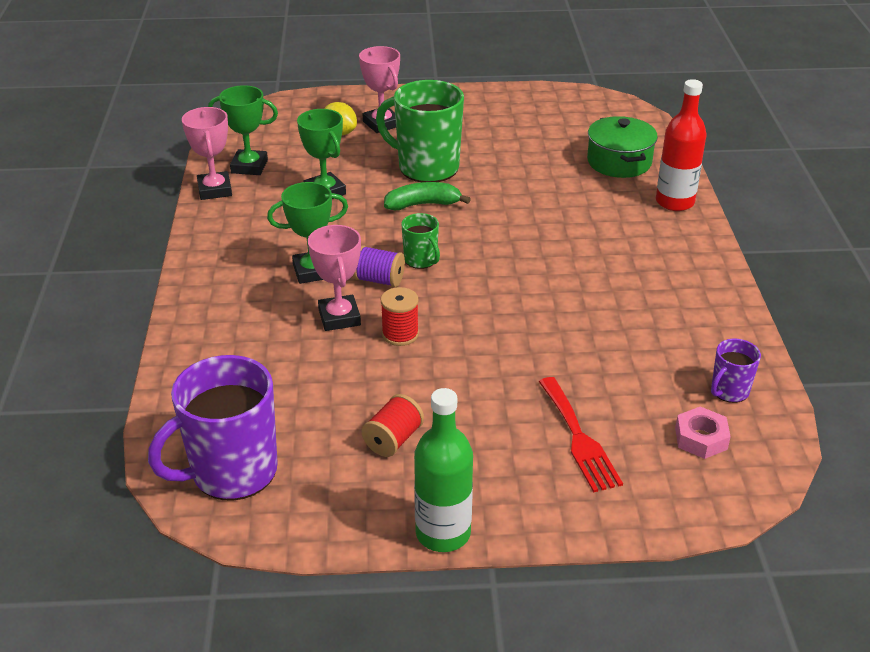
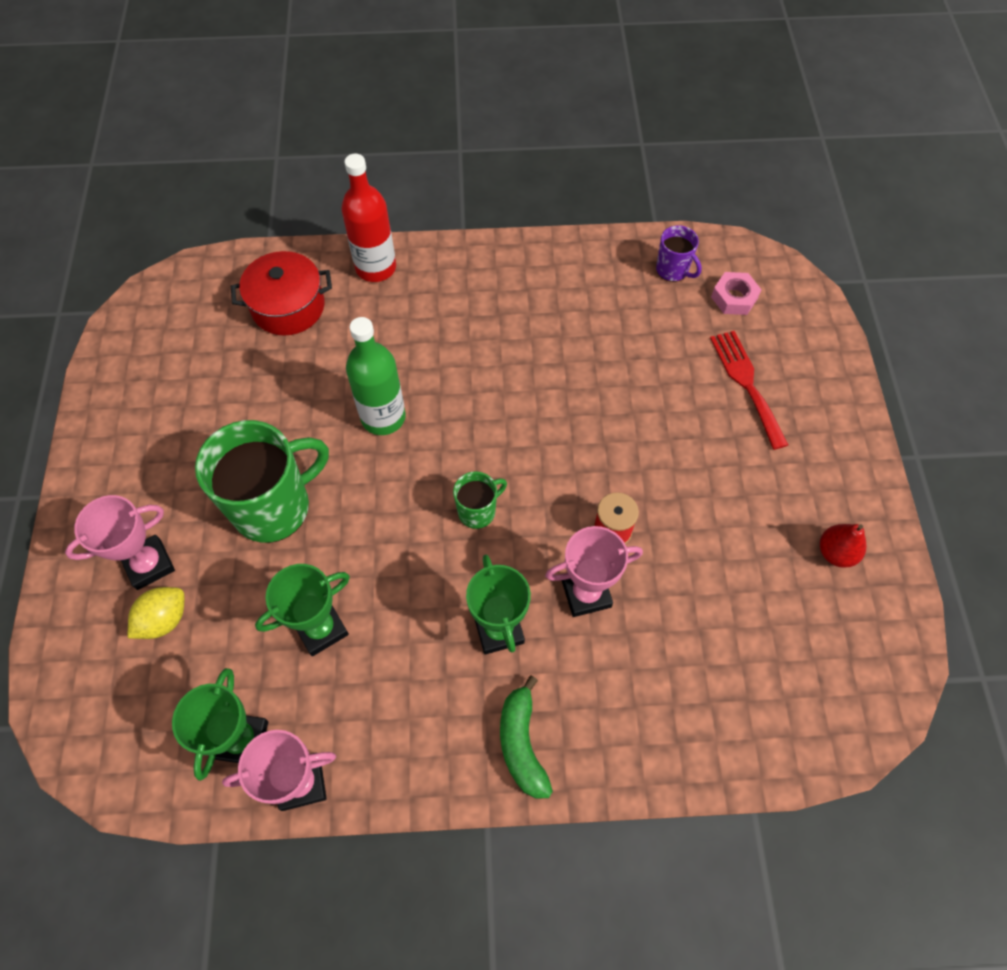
camera: 90 degrees left, 25 degrees up
(232, 472) = (838, 680): purple mug -> none
(368, 488) = (835, 553): none -> red pear
(379, 280) = (516, 554): purple spool -> none
(393, 440) = (770, 533): red spool -> none
(422, 204) = (361, 510): green banana -> green banana (522, 744)
(426, 167) = (274, 507): green mug -> green mug turned 150 degrees counterclockwise
(443, 533) = (876, 491): green bottle -> green bottle (383, 417)
(579, 438) = (746, 383): red fork -> red fork turned 90 degrees counterclockwise
(619, 162) = (288, 307): green pot -> red pot

